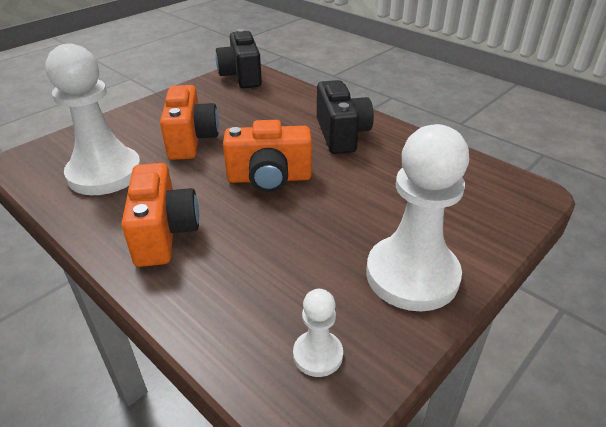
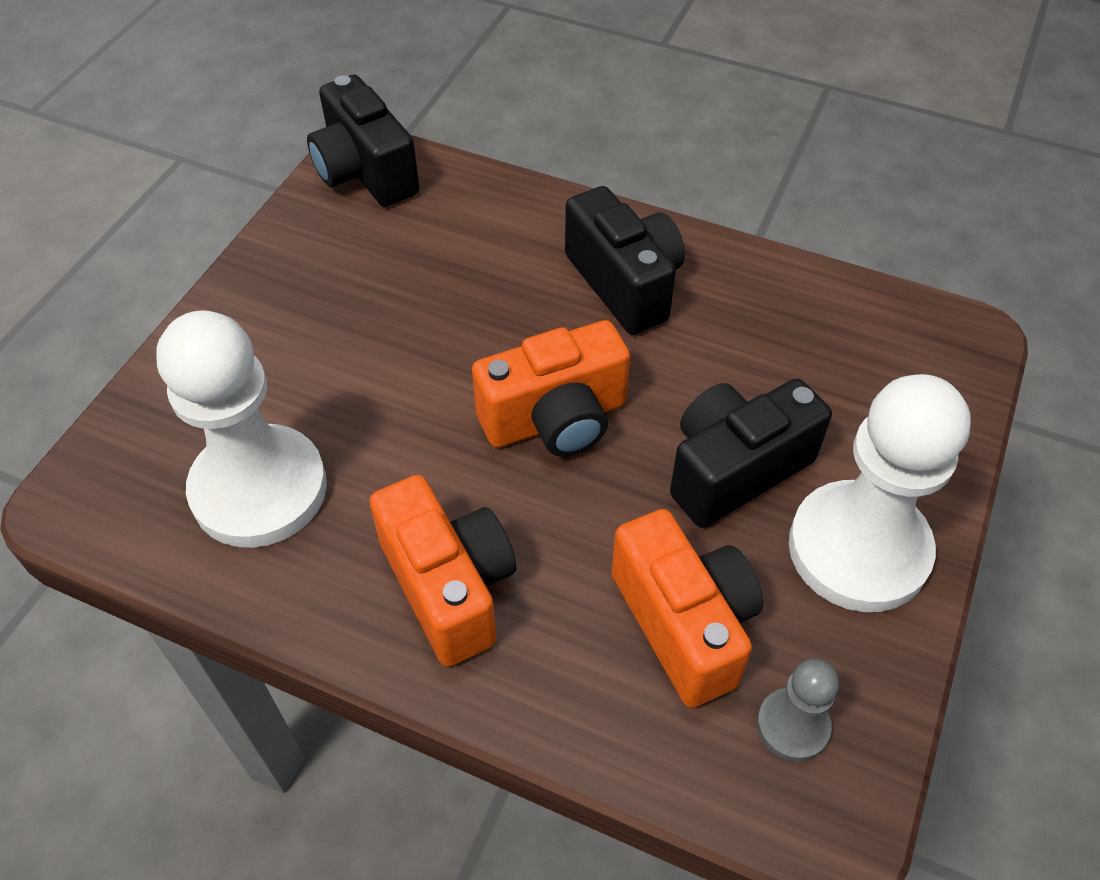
camera: 20 degrees left, 15 degrees up
(191, 140) = (367, 366): orange camera -> orange camera (684, 624)
(318, 354) = (793, 726): white pawn -> grey pawn
(356, 220) = (735, 469): none -> black camera

